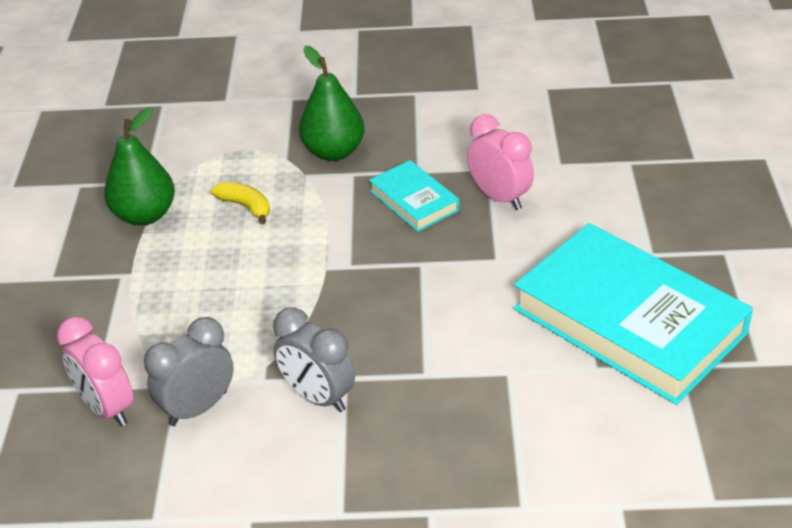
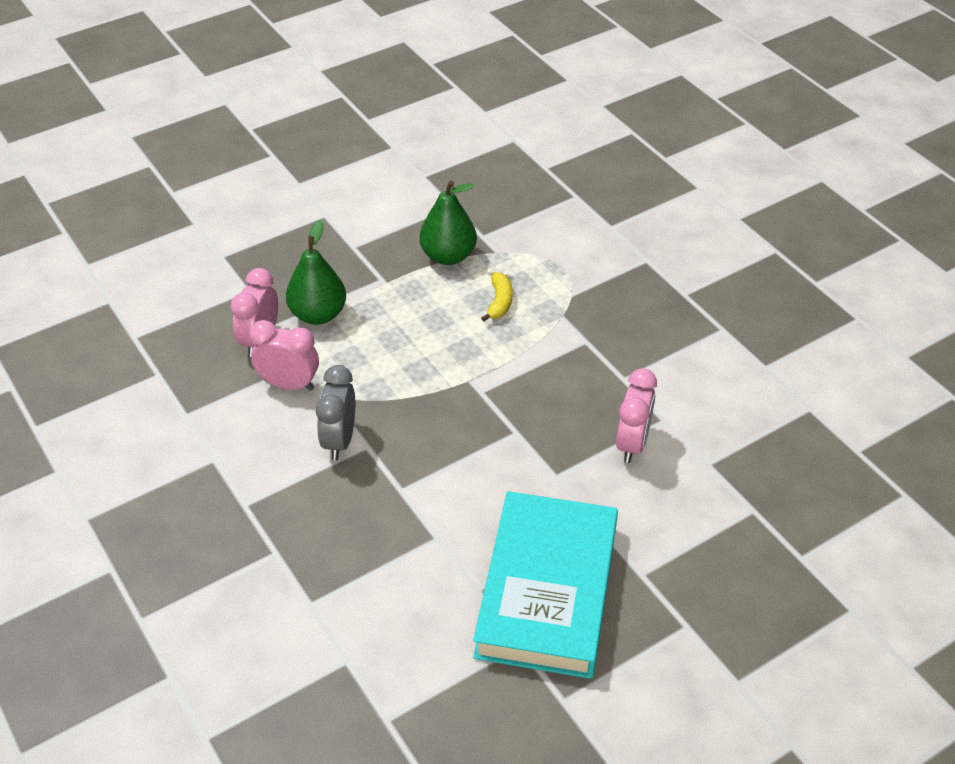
camera: 55 degrees right, 5 degrees up
(198, 408) = (289, 384): grey clock -> pink clock
(334, 152) = (603, 318): green pear -> green pear (318, 314)
(414, 200) = (584, 393): turquoise book -> none

